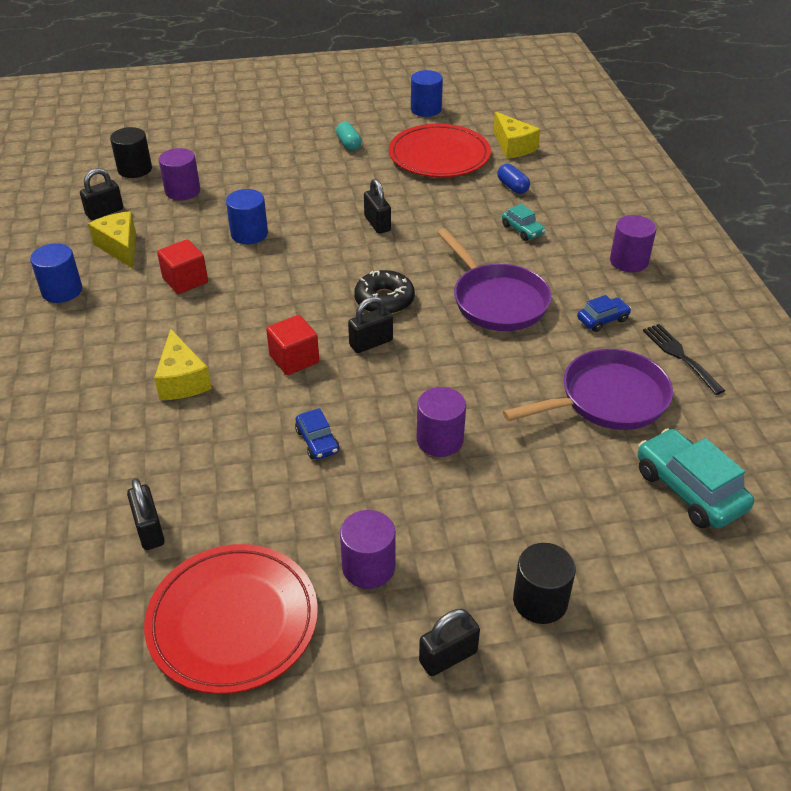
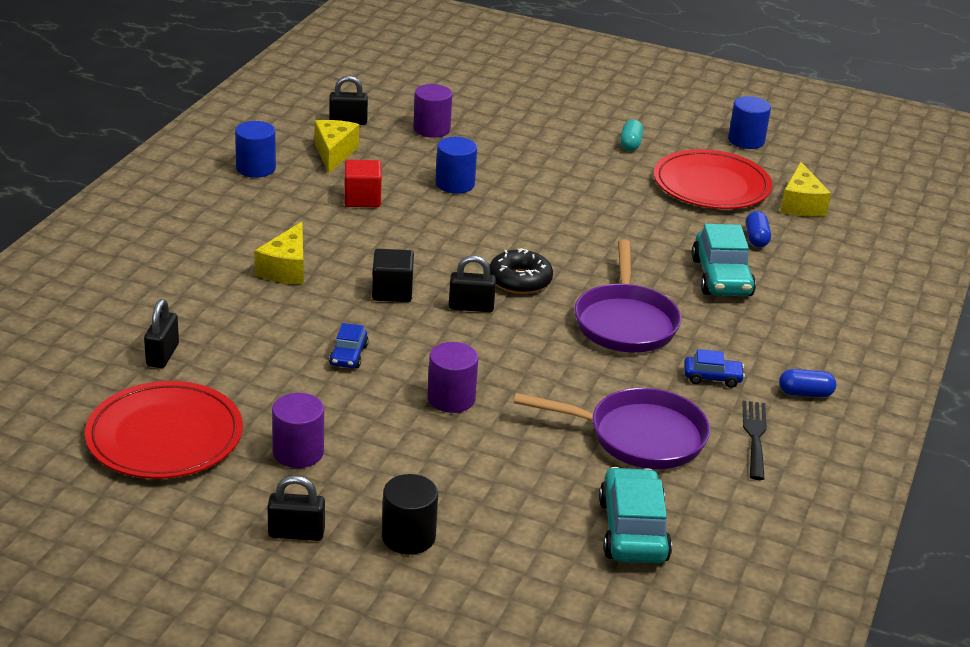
camera: 30 degrees right, 10 degrees down
(135, 169) = (407, 97): black cylinder -> none
(294, 359) = (392, 291): red cube -> black cube
(377, 224) = (582, 219): black padlock -> none
(522, 230) = (721, 277): turquoise car -> turquoise car, size x1.86
(629, 261) = (801, 344): purple cylinder -> none
(673, 302) = (805, 393): none -> blue capsule

